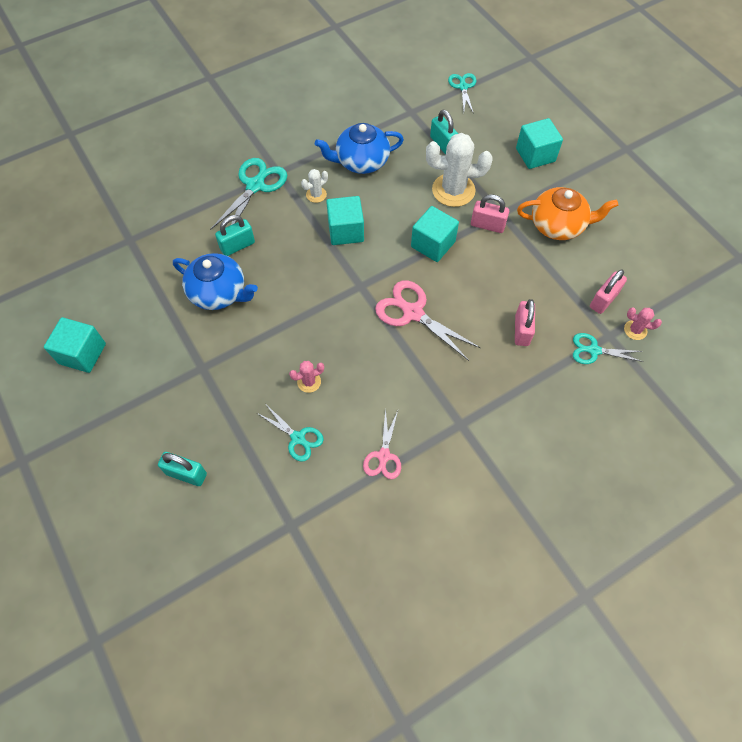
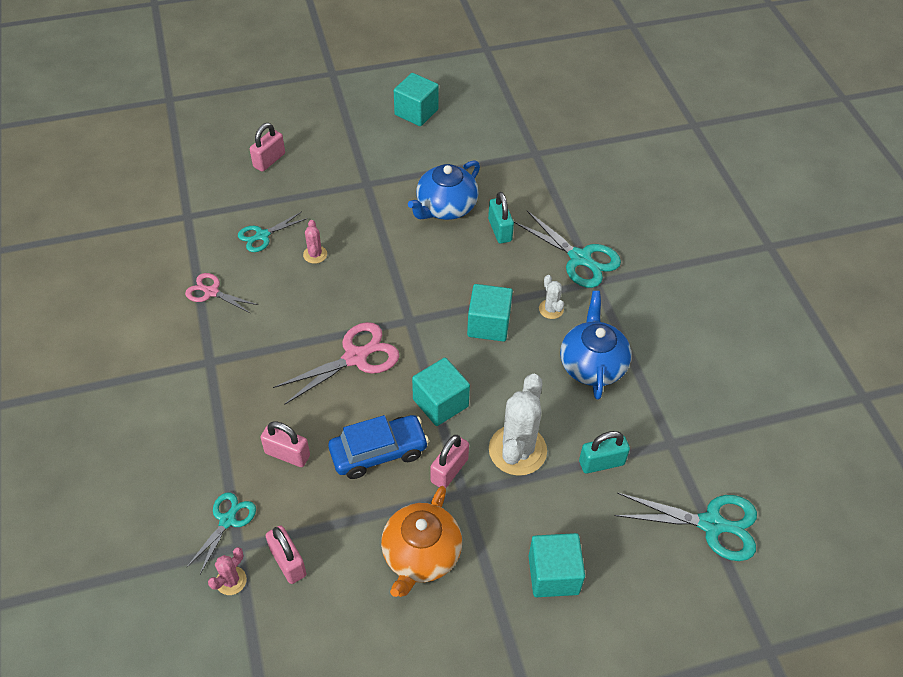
camera: 105 degrees right, 10 degrees down
(186, 474) = (269, 160): turquoise padlock -> pink padlock
(463, 87) = (711, 524): turquoise scissors -> turquoise scissors, size x1.62
(492, 271) = (378, 452): none -> blue car

